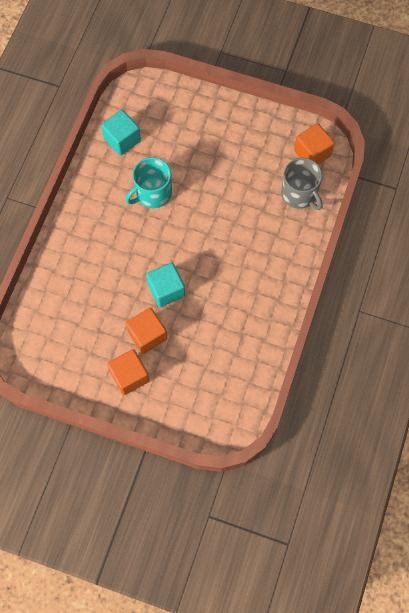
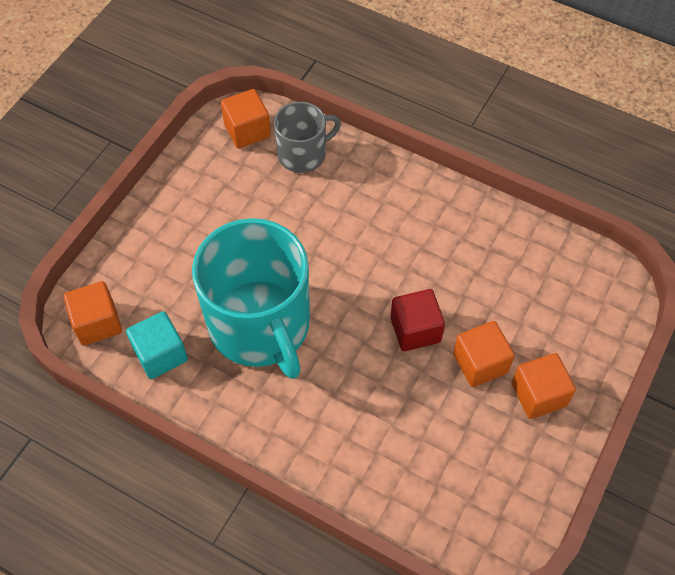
camera: 80 degrees left, 10 degrees down
(138, 99) = (97, 323): none -> orange cube
(152, 193) = (260, 326): turquoise mug -> turquoise mug, size x1.91
(166, 290) = (415, 330): turquoise cube -> red cube

